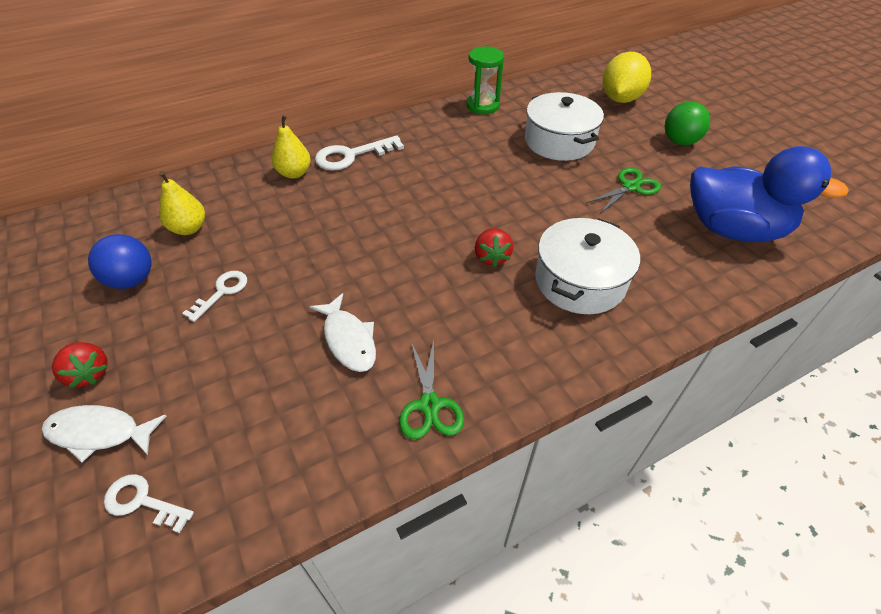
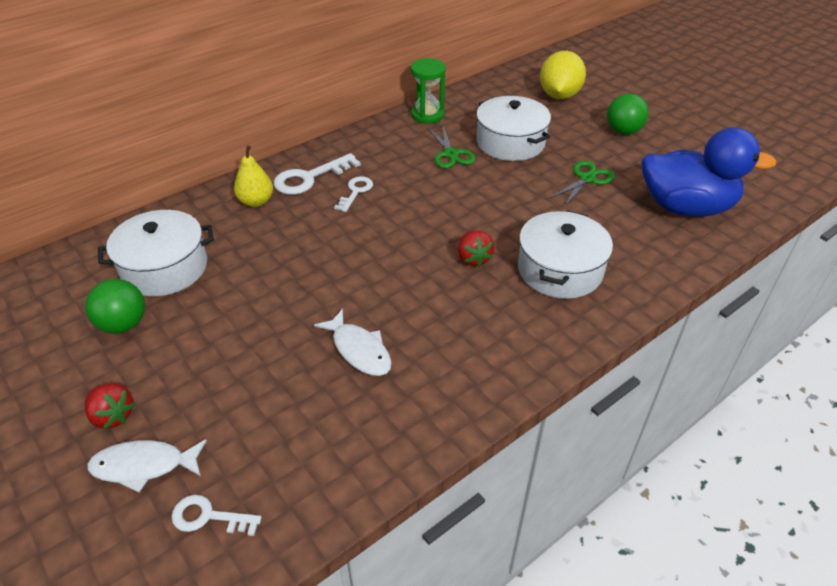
camera: 10 degrees left, 5 degrees down
(132, 280) = (123, 324): blue ball -> green ball
(189, 228) = (164, 268): yellow pear -> white pot
(222, 292) = (220, 323): white key -> white key (356, 192)
(430, 405) = (451, 395): green scissors -> green scissors (451, 154)

